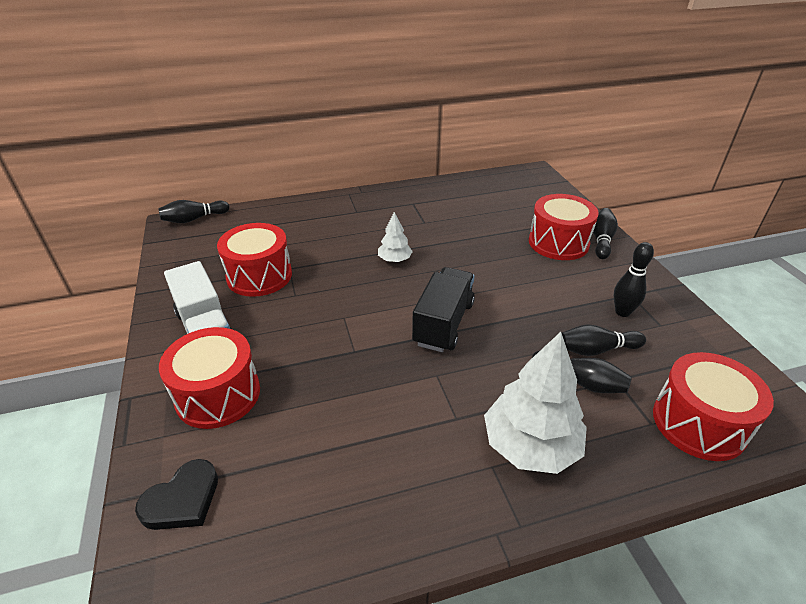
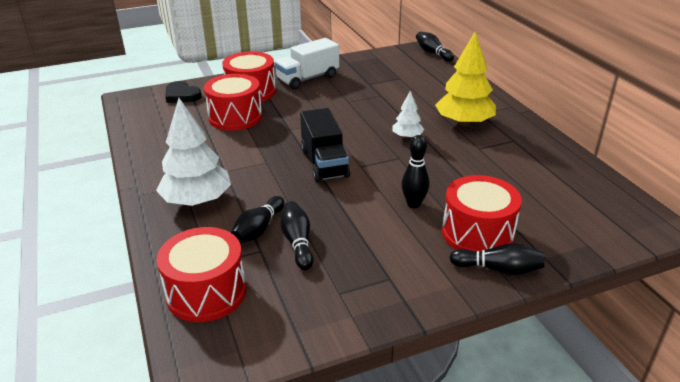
camera: 85 degrees right, 5 degrees down
(259, 276) = (368, 86): red drum -> red drum (235, 117)
(374, 223) = (464, 123): none -> yellow tree
(443, 323) = (324, 163): black truck -> black truck turned 60 degrees clockwise
(622, 312) = (356, 267): black bowling pin -> black bowling pin (413, 204)

